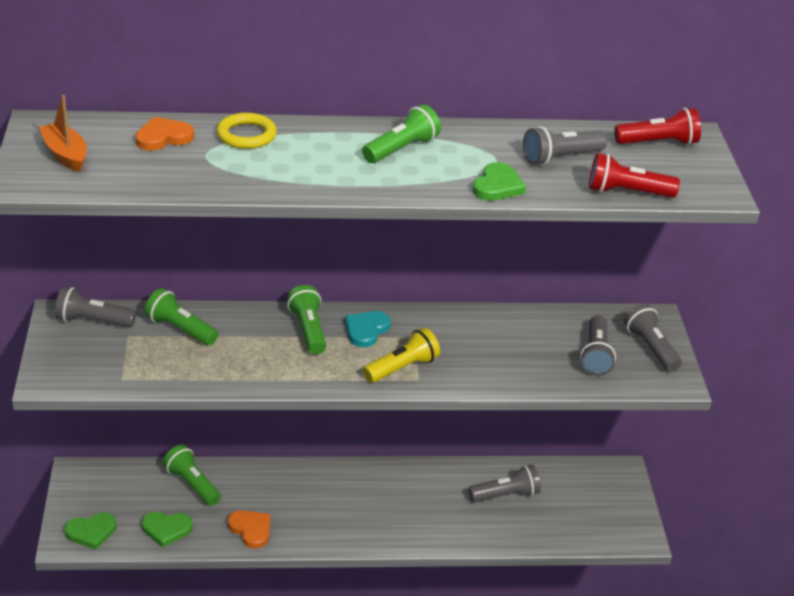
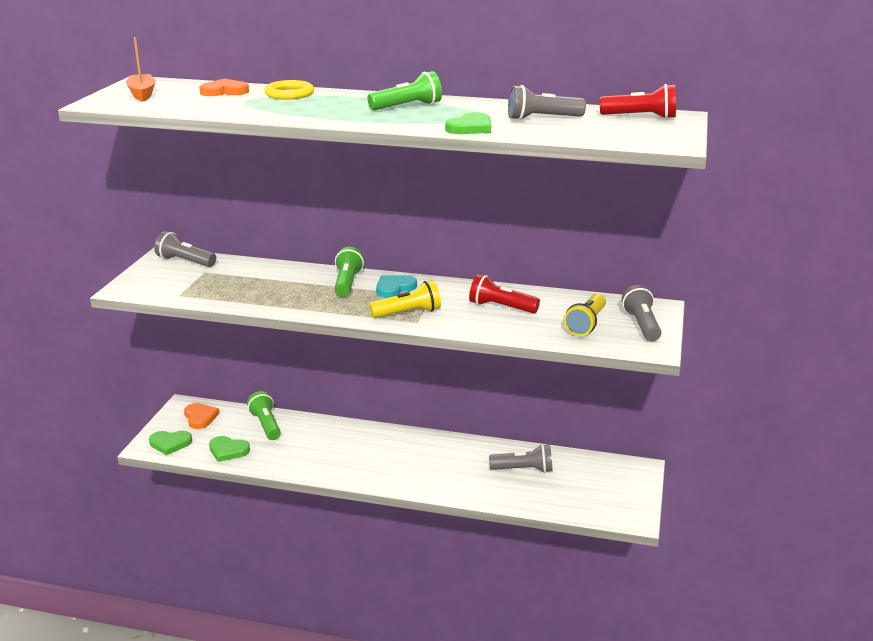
camera: 20 degrees right, 10 degrees down
(181, 329) = (247, 273): green flashlight -> none
(251, 529) = (294, 461): orange heart -> orange heart (200, 417)
(595, 355) = (586, 324): grey flashlight -> yellow flashlight
(627, 192) = (585, 138): red flashlight -> red flashlight (501, 307)

